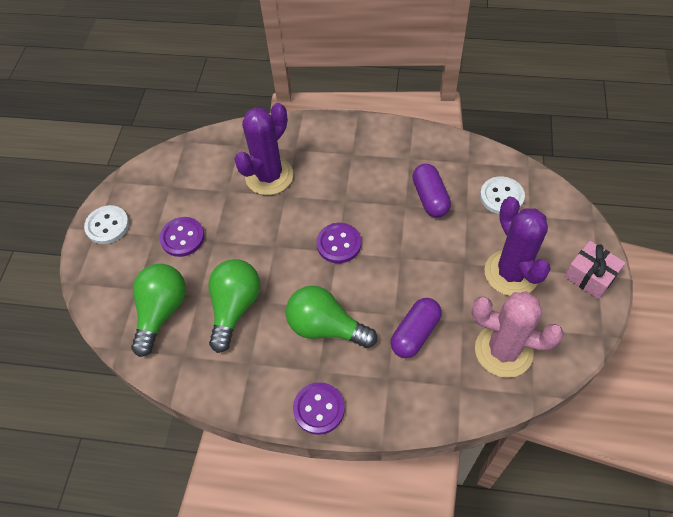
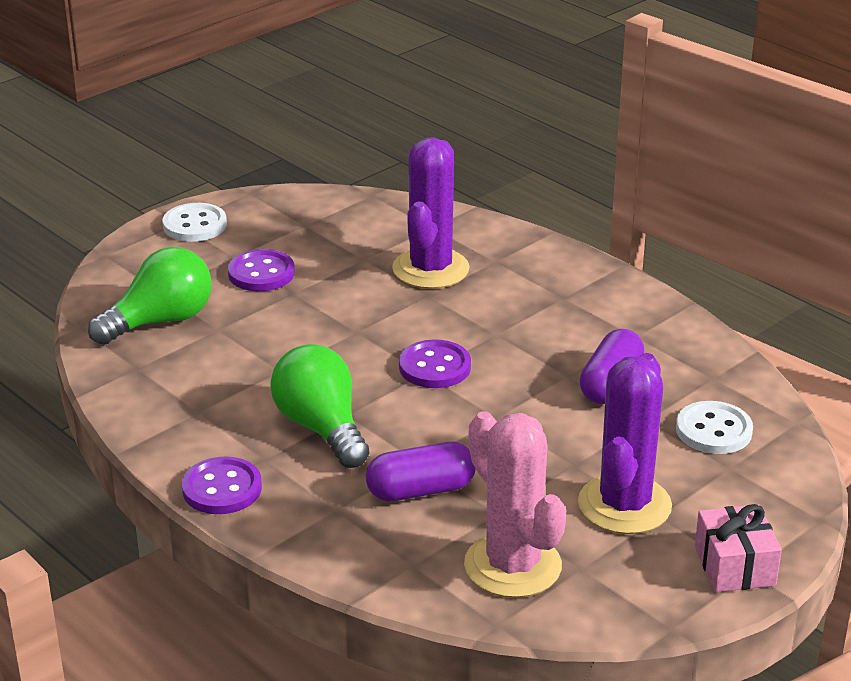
camera: 35 degrees right, 25 degrees down
(235, 307) = (242, 358): green light bulb -> none
(269, 176) = (430, 269): purple cactus -> purple cactus turned 60 degrees counterclockwise

